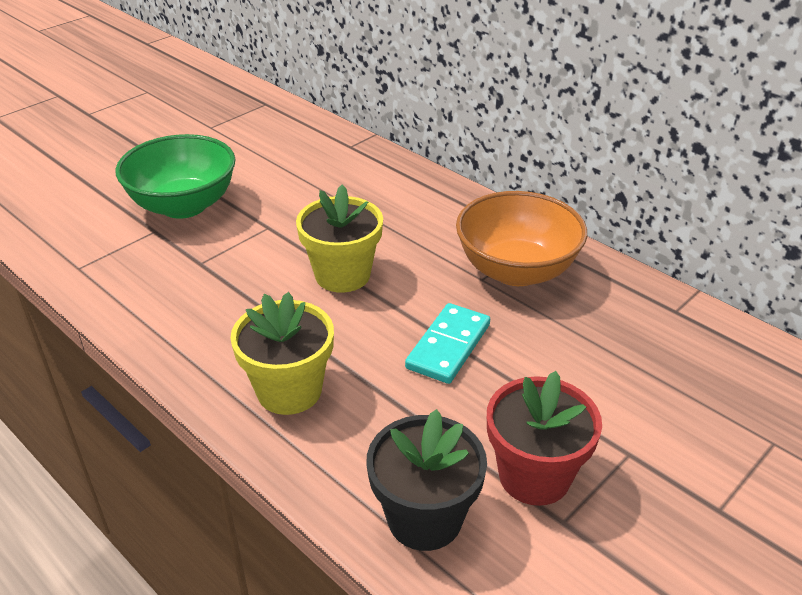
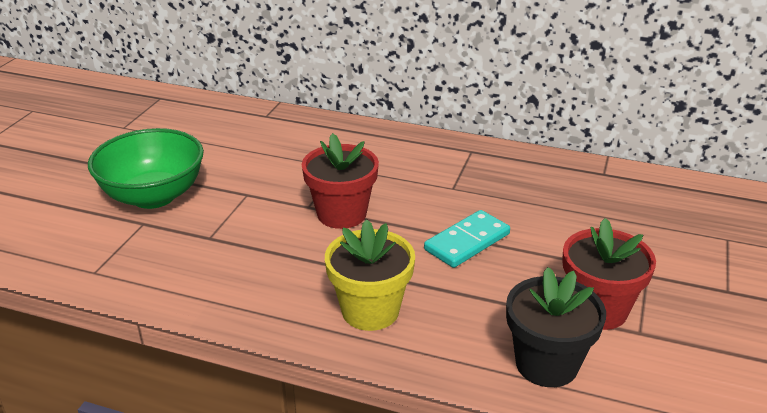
camera: 25 degrees left, 5 degrees down
(342, 275) = (342, 214): yellow flower pot -> red flower pot
(448, 346) = (467, 242): turquoise domino -> turquoise domino turned 45 degrees clockwise
(516, 270) = (473, 175): orange bowl -> none

